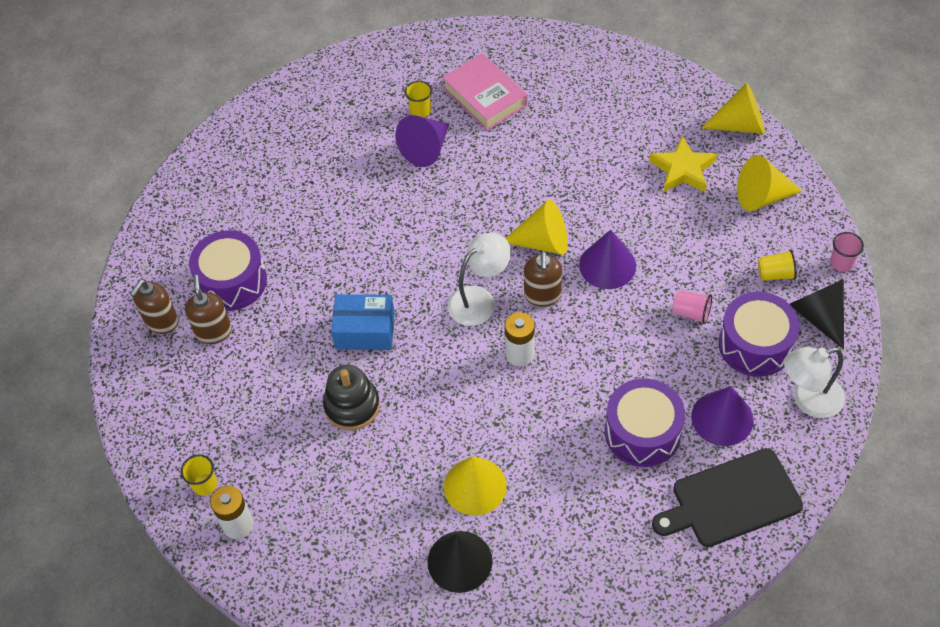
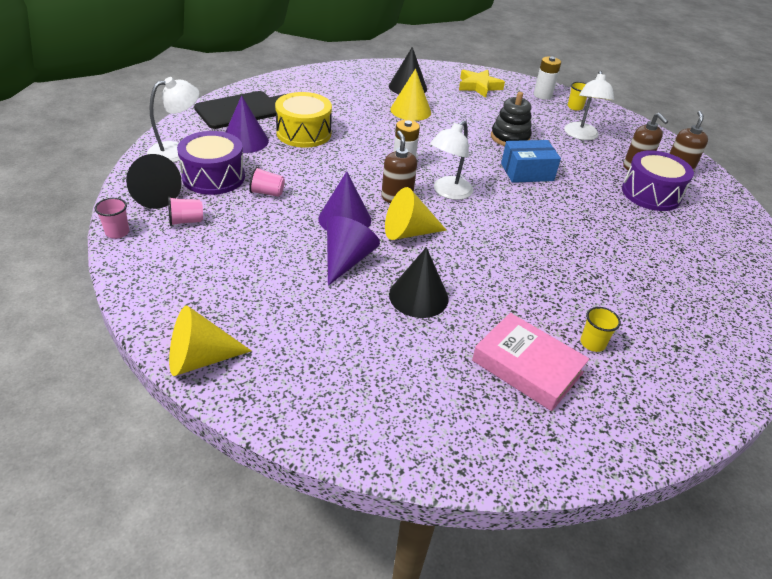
camera: 160 degrees right, 15 degrees down
(243, 405) = (581, 136): none -> white lamp
(426, 149) = (560, 303): purple cone -> purple cone (346, 260)
(553, 165) = (418, 296): none -> black cone
(642, 432) = (304, 133): purple drum -> yellow drum
(683, 169) = (274, 303): yellow star -> yellow star (478, 86)
(762, 197) = (186, 282): yellow cone -> none
(775, 274) = (186, 221): yellow cup -> pink cup

